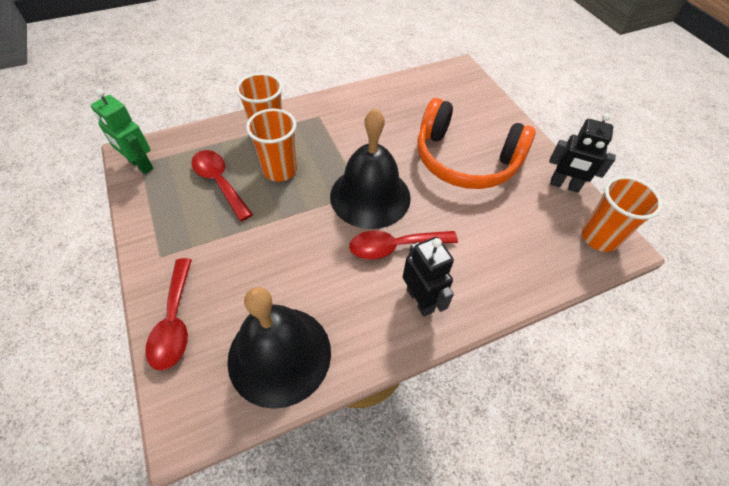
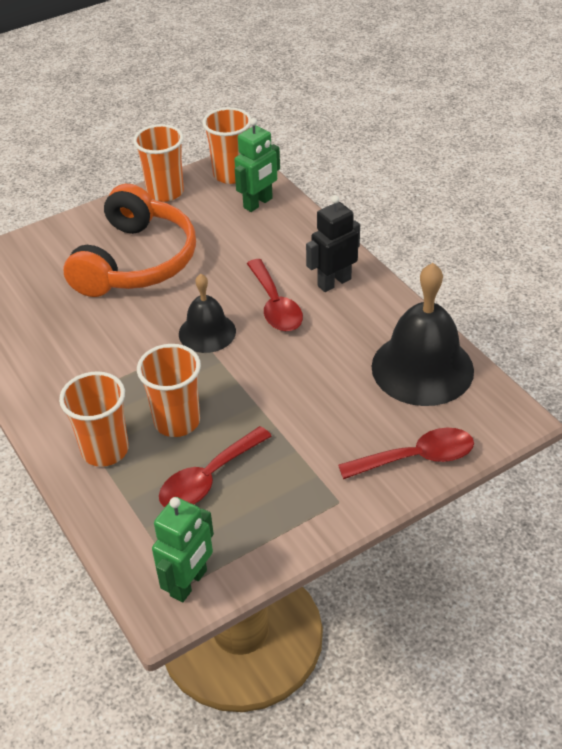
camera: 95 degrees left, 10 degrees down
(370, 196) = (207, 332): black bell -> black bell, size x0.59
(551, 254) = (258, 203): none -> green robot
(564, 185) = (165, 192): black robot -> orange cup

